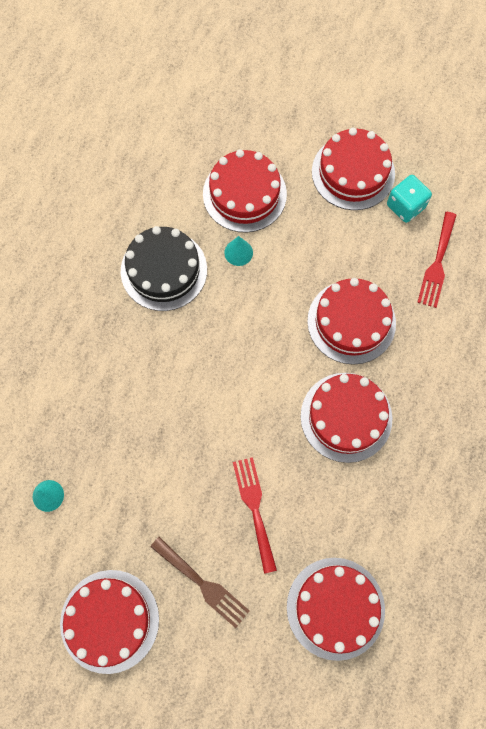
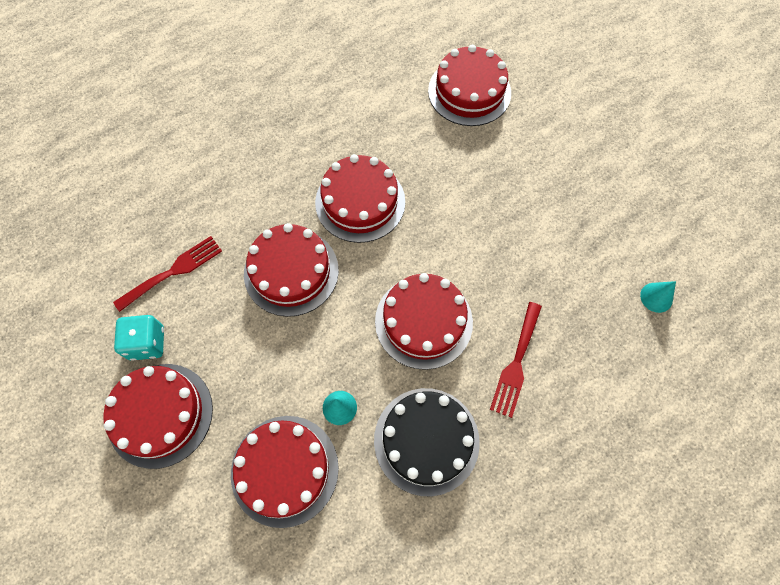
camera: 145 degrees left, 5 degrees down
(109, 620) = (647, 178): red cake -> red cake (423, 321)
(203, 584) = (558, 159): brown fork -> none
(254, 508) = (484, 184): red fork -> red fork (516, 363)

